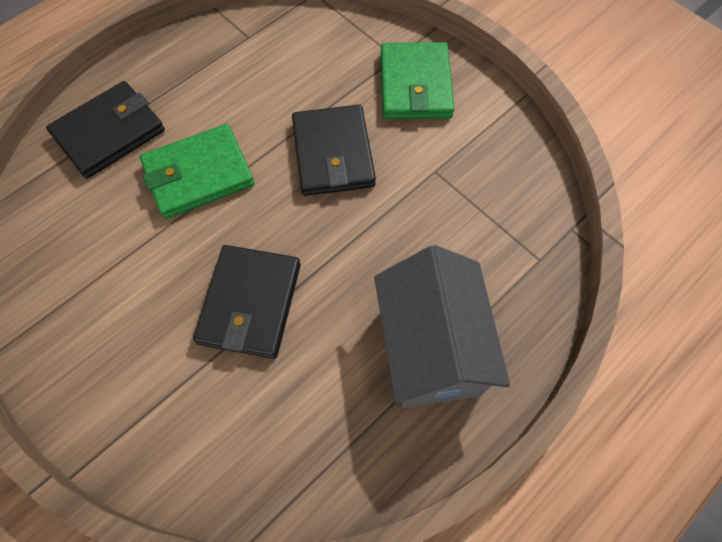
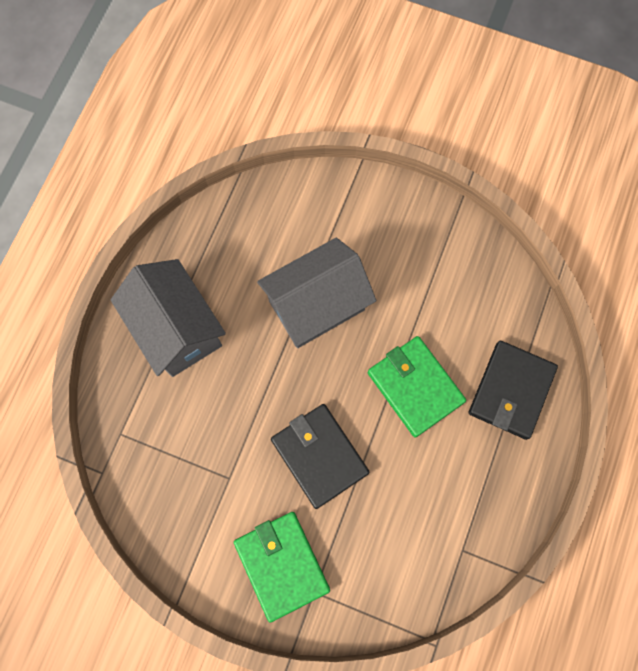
camera: 155 degrees right, 10 degrees up
(198, 174) = (415, 387): green wallet -> green wallet turned 75 degrees counterclockwise
(250, 303) = (316, 305): black wallet -> grey house

